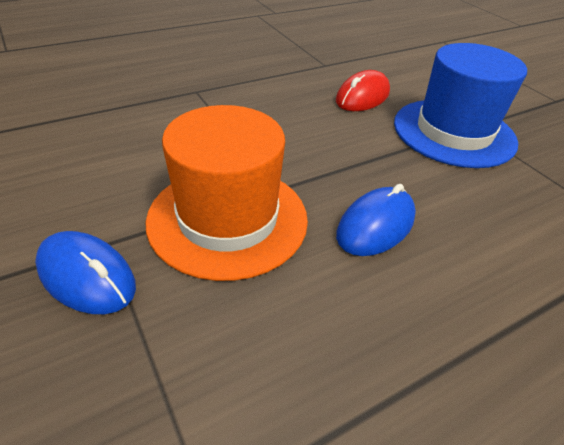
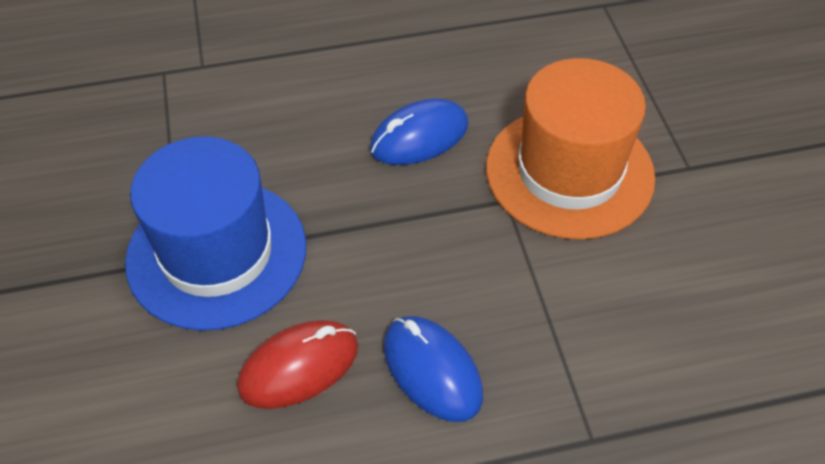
camera: 160 degrees left, 10 degrees up
(87, 276) = (700, 138): blue mouse -> blue mouse (432, 370)

